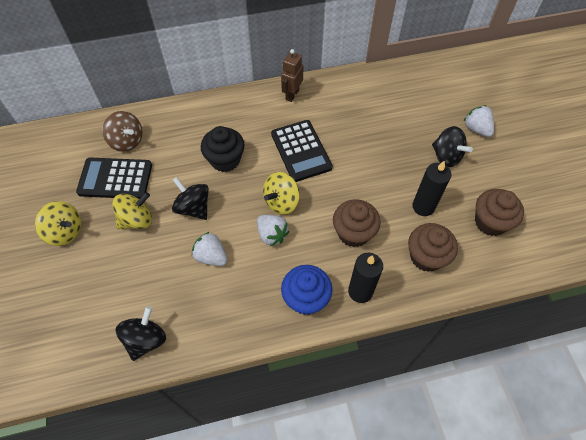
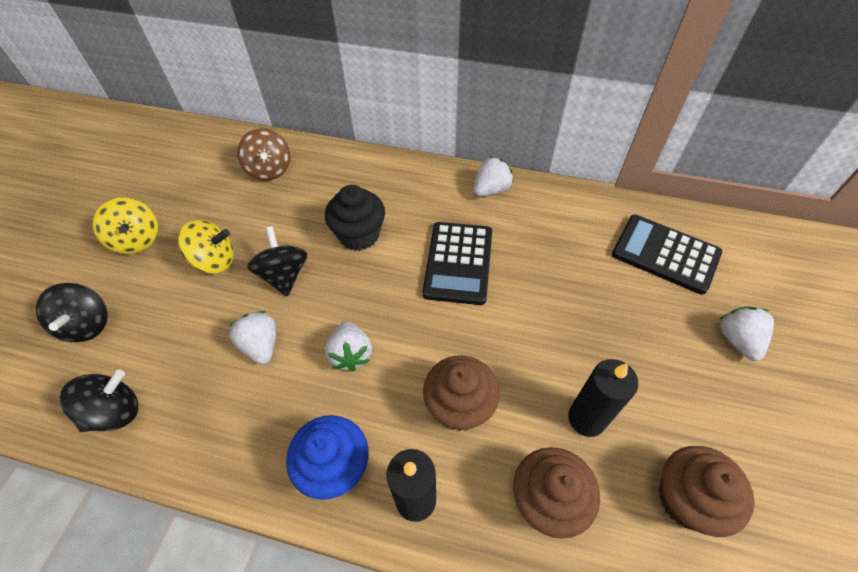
camera: 30 degrees right, 5 degrees down
(115, 179) = (228, 205): black calculator -> black calculator (665, 254)
(281, 202) = (391, 317): yellow spinning top -> none
(292, 95) = (491, 190): brown robot -> white strawberry
(446, 156) = (665, 360): black spinning top -> black spinning top (87, 325)

